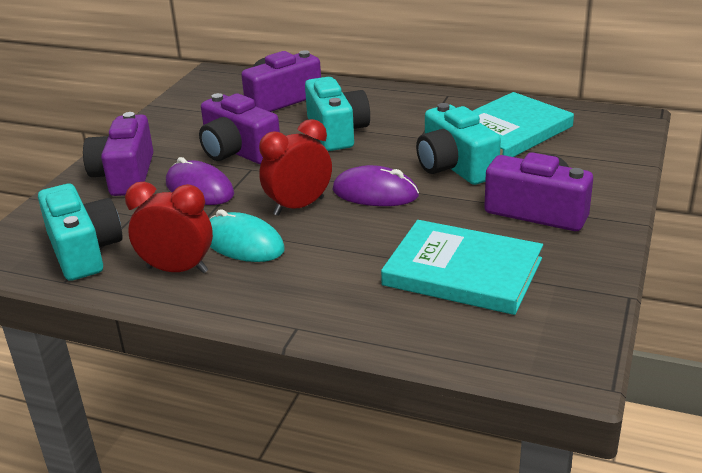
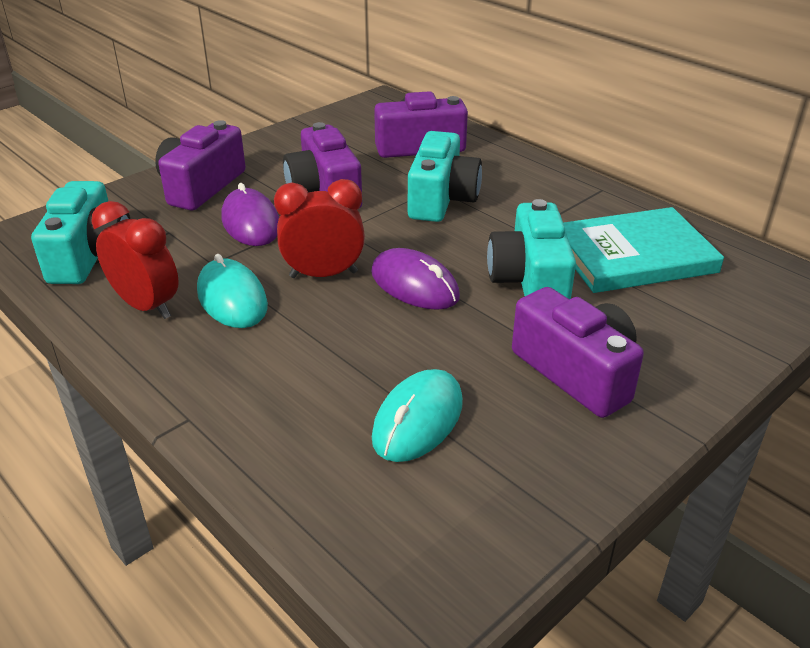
camera: 25 degrees right, 5 degrees up
(462, 272) = (418, 420): turquoise book -> turquoise mouse

